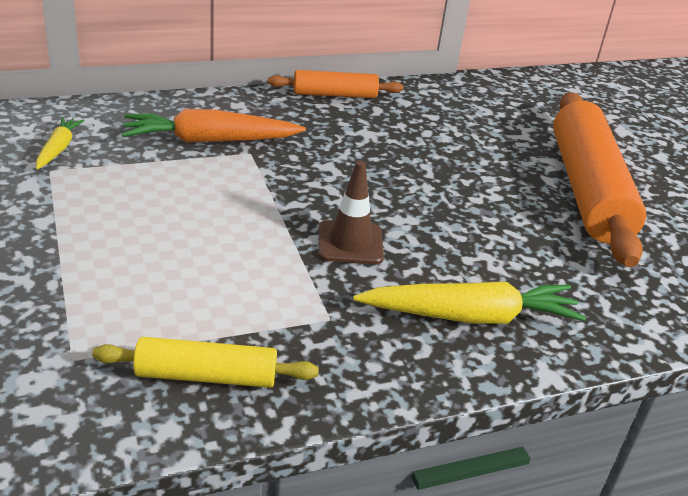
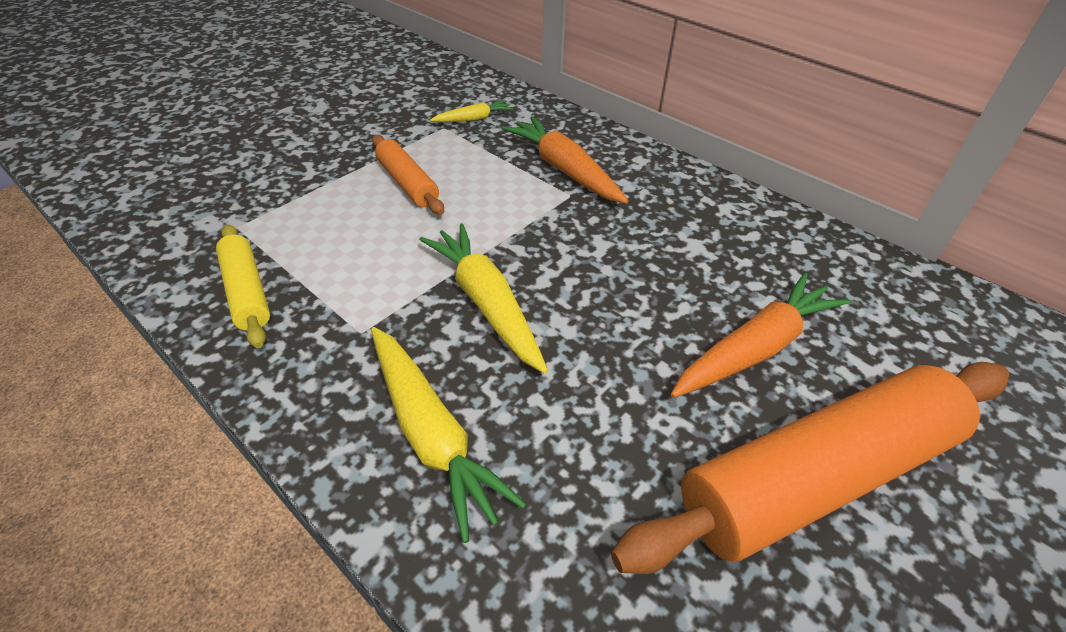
camera: 65 degrees right, 10 degrees up
(334, 95) = (739, 200): orange rolling pin -> orange rolling pin (407, 183)
(350, 243) = (486, 303): brown traffic cone -> yellow carrot
(482, 160) = (755, 348): none -> orange carrot

